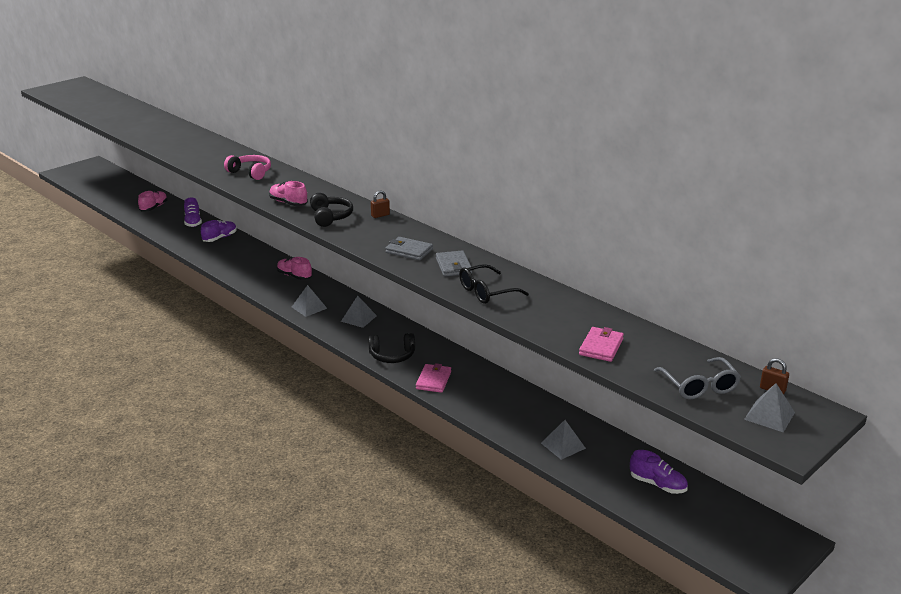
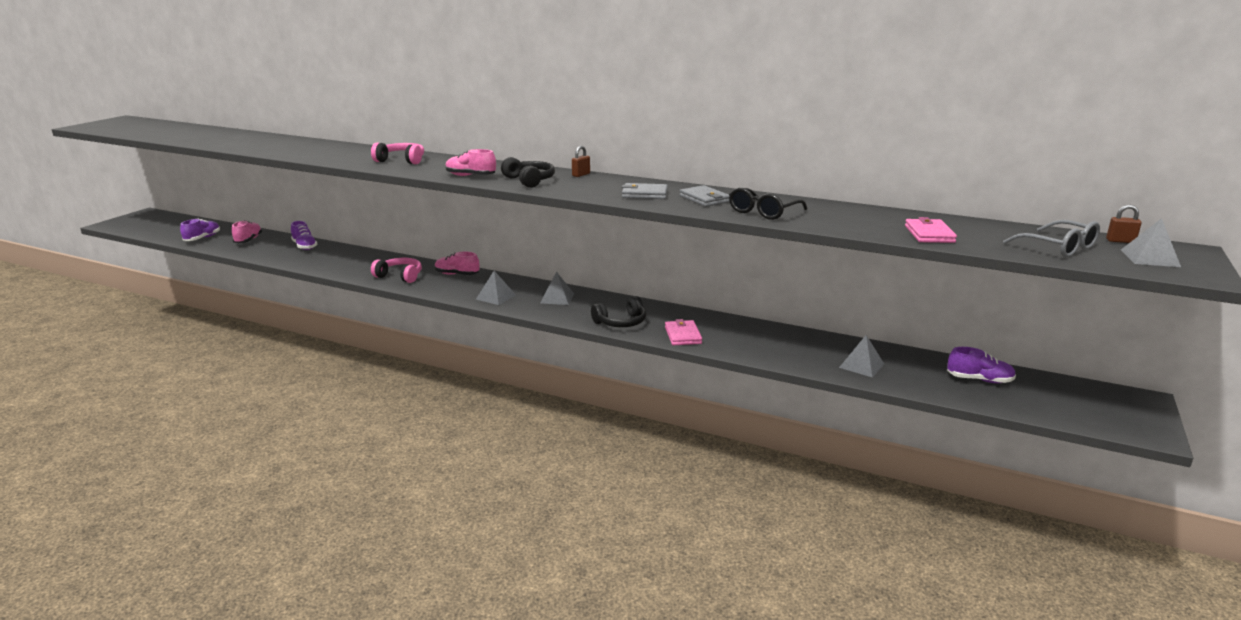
camera: 20 degrees left, 5 degrees down
(220, 238) = (346, 255): purple shoe -> purple shoe (202, 238)
(247, 270) = (400, 276): none -> pink headphones

